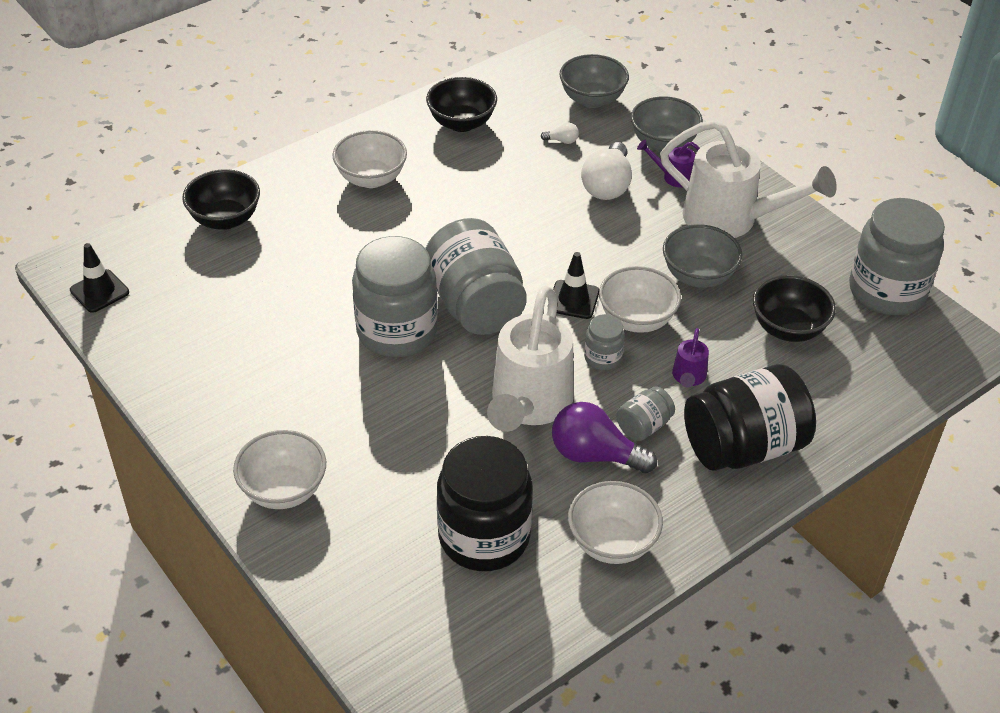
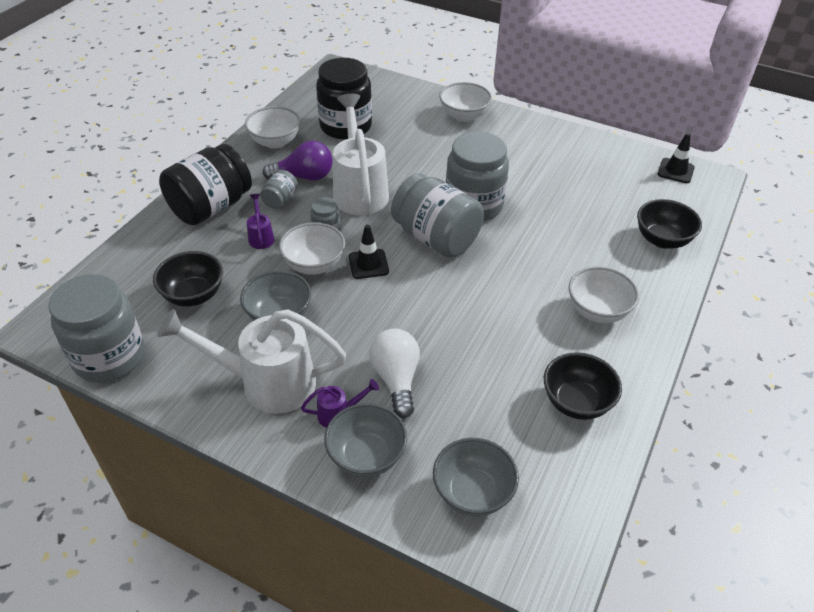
camera: 155 degrees right, 0 degrees up
(562, 141) = (468, 418): white light bulb -> none

